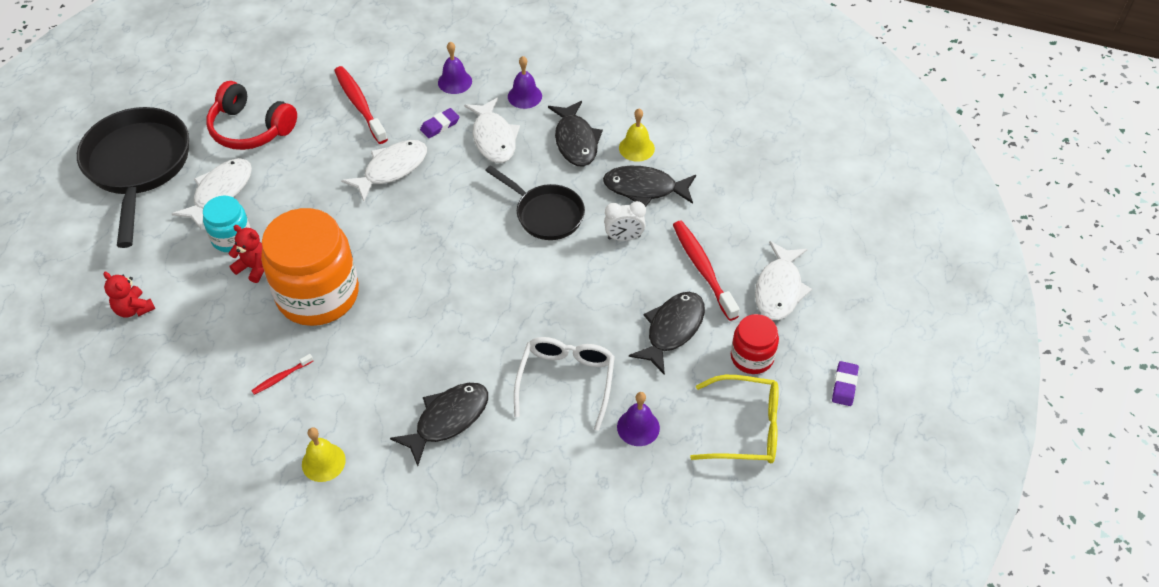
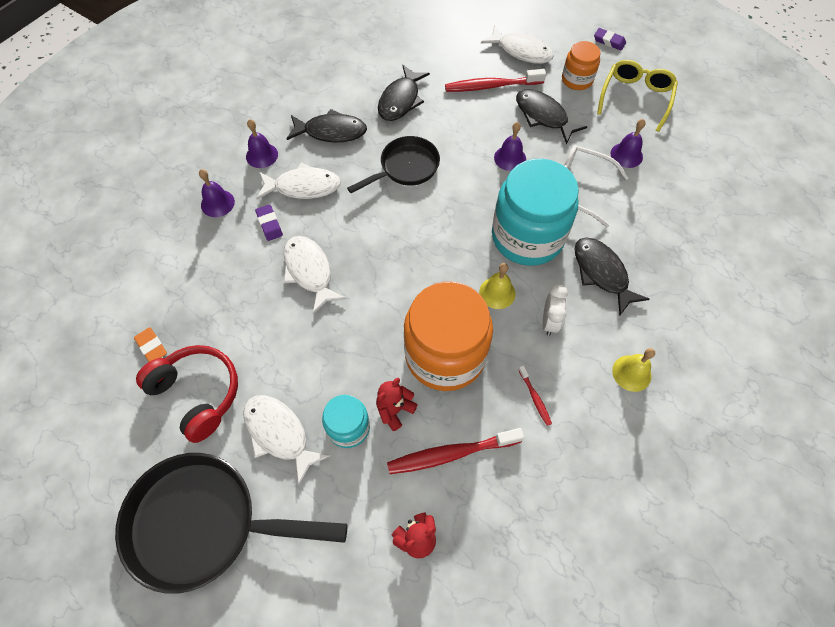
camera: 75 degrees left, 10 degrees up
(250, 129) = (197, 394): red headphones -> red headphones turned 90 degrees counterclockwise
(291, 86) = (151, 346): none -> orange eraser
(360, 105) = (211, 286): red toothbrush -> red toothbrush (452, 453)
(481, 341) = (527, 237): none -> turquoise jar
(592, 306) = (510, 158): none -> purple bell
(624, 237) = (447, 124): white clock -> white clock (549, 322)
(636, 148) = (355, 95): yellow bell -> yellow bell (497, 293)
(752, 357) = (577, 80): red jar -> orange jar

